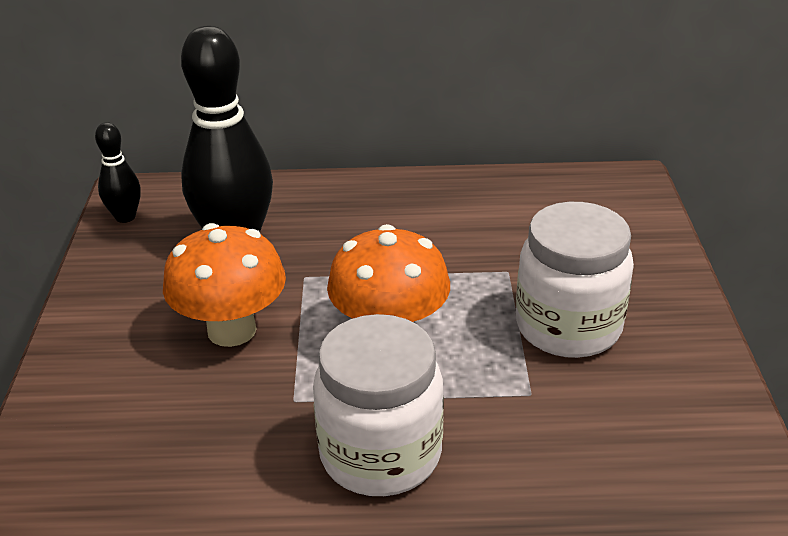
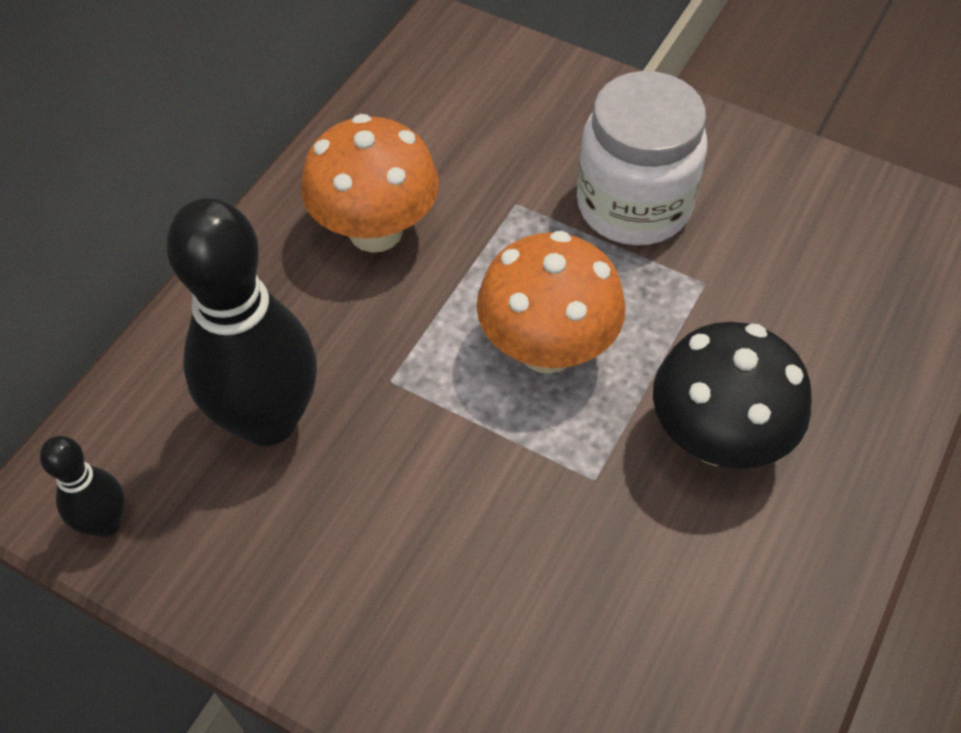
camera: 60 degrees left, 20 degrees up
(232, 330) = (439, 491): orange mushroom -> orange mushroom (375, 231)
(380, 454) = (717, 439): white jar -> black mushroom

